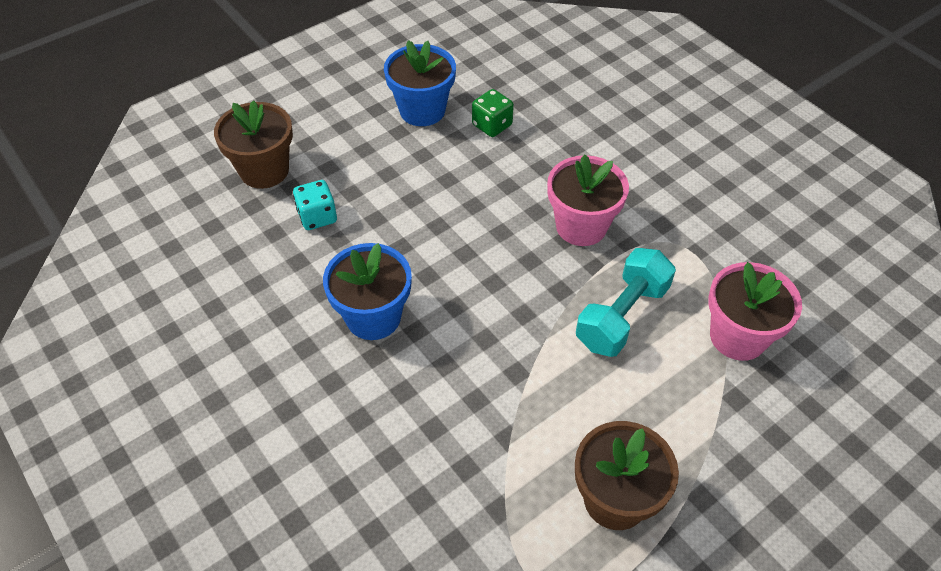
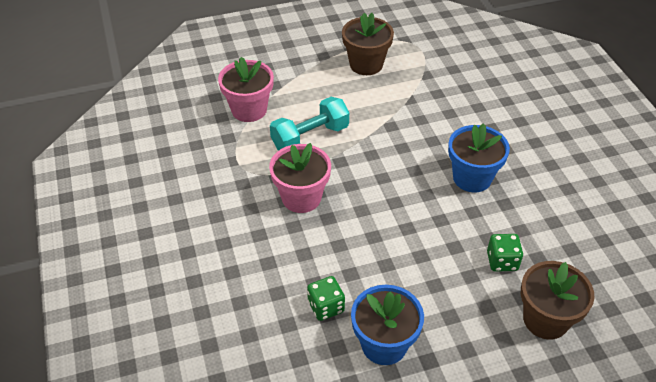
camera: 160 degrees left, 5 degrees down
(317, 217) = (502, 261): turquoise dice -> green dice

